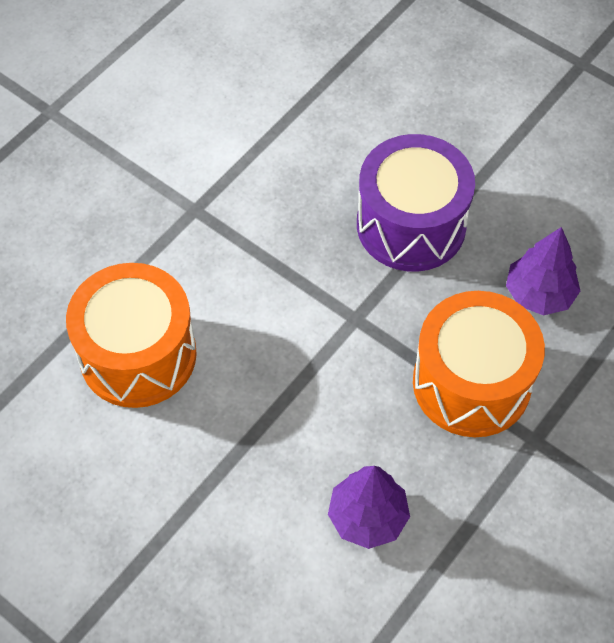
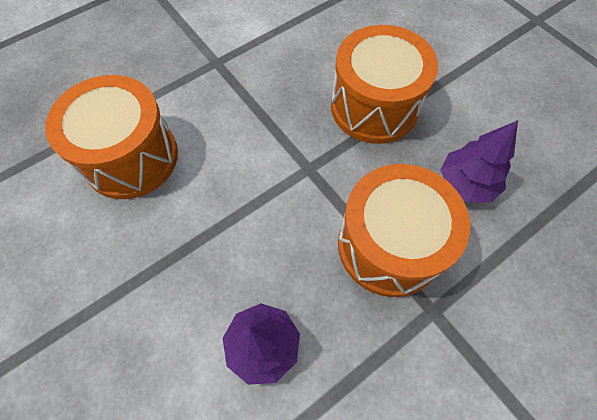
camera: 15 degrees right, 5 degrees up
(411, 225) = (374, 107): purple drum -> orange drum

